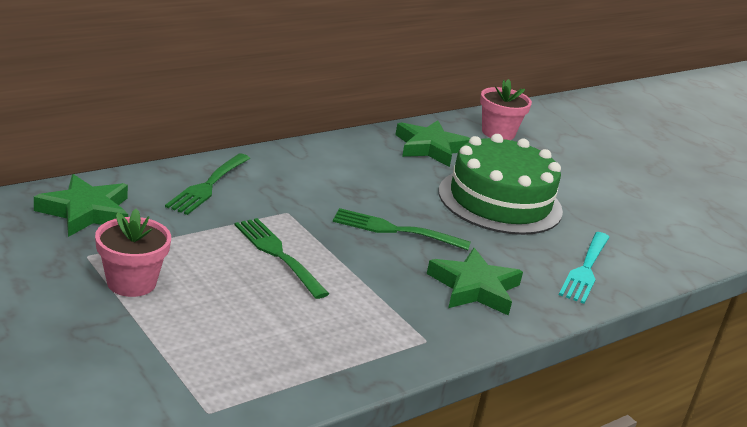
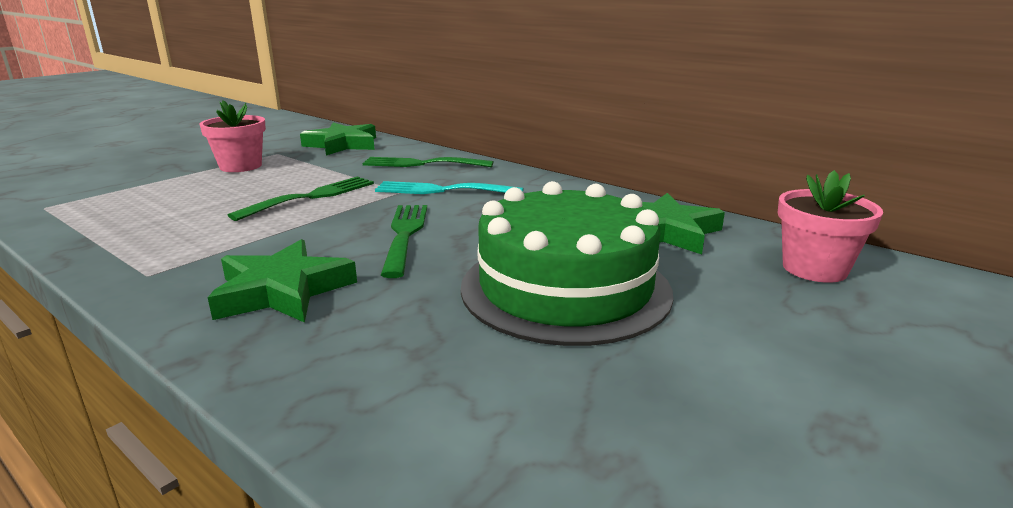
camera: 80 degrees right, 5 degrees down
(585, 270) = (390, 383): turquoise fork -> turquoise fork (442, 190)

